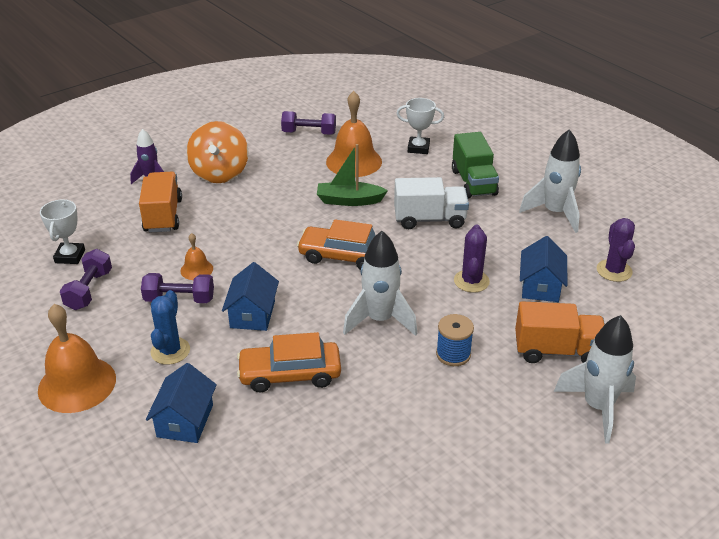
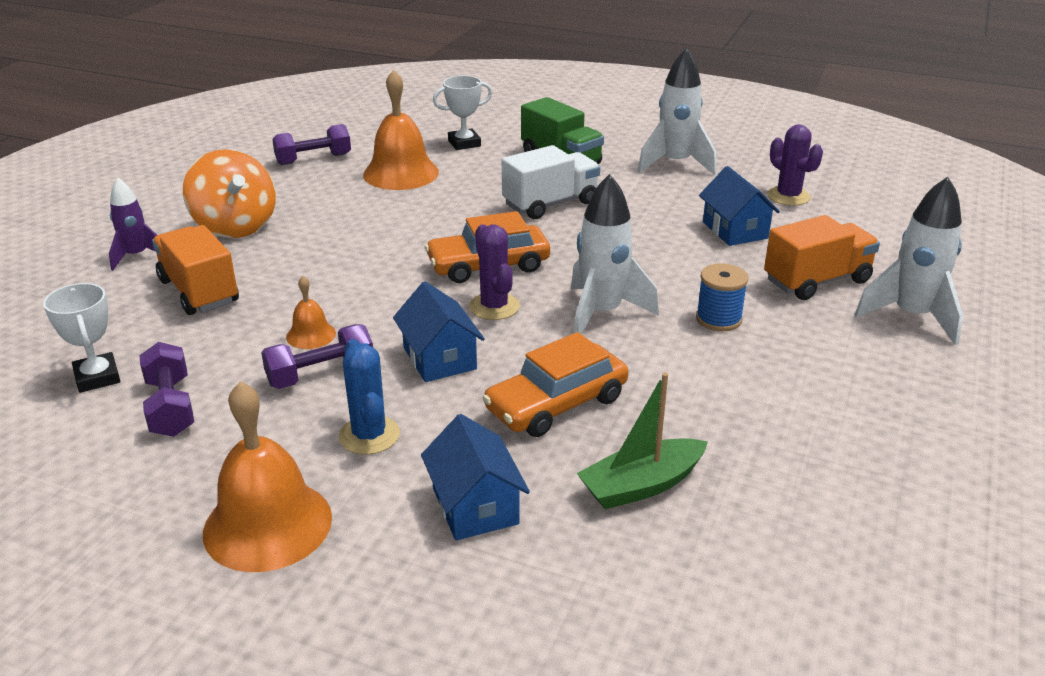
camera: 30 degrees left, 5 degrees down
(349, 200) = (436, 211): green boat -> green boat (641, 485)
(471, 281) = (660, 246): purple cactus -> purple cactus (494, 307)

